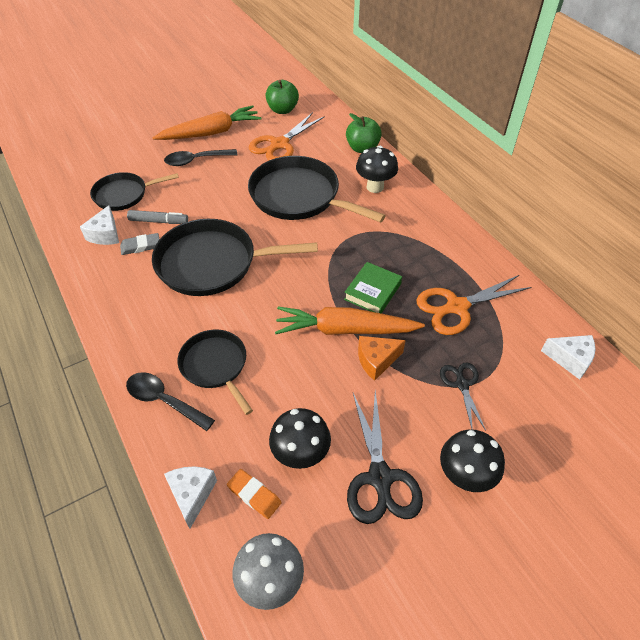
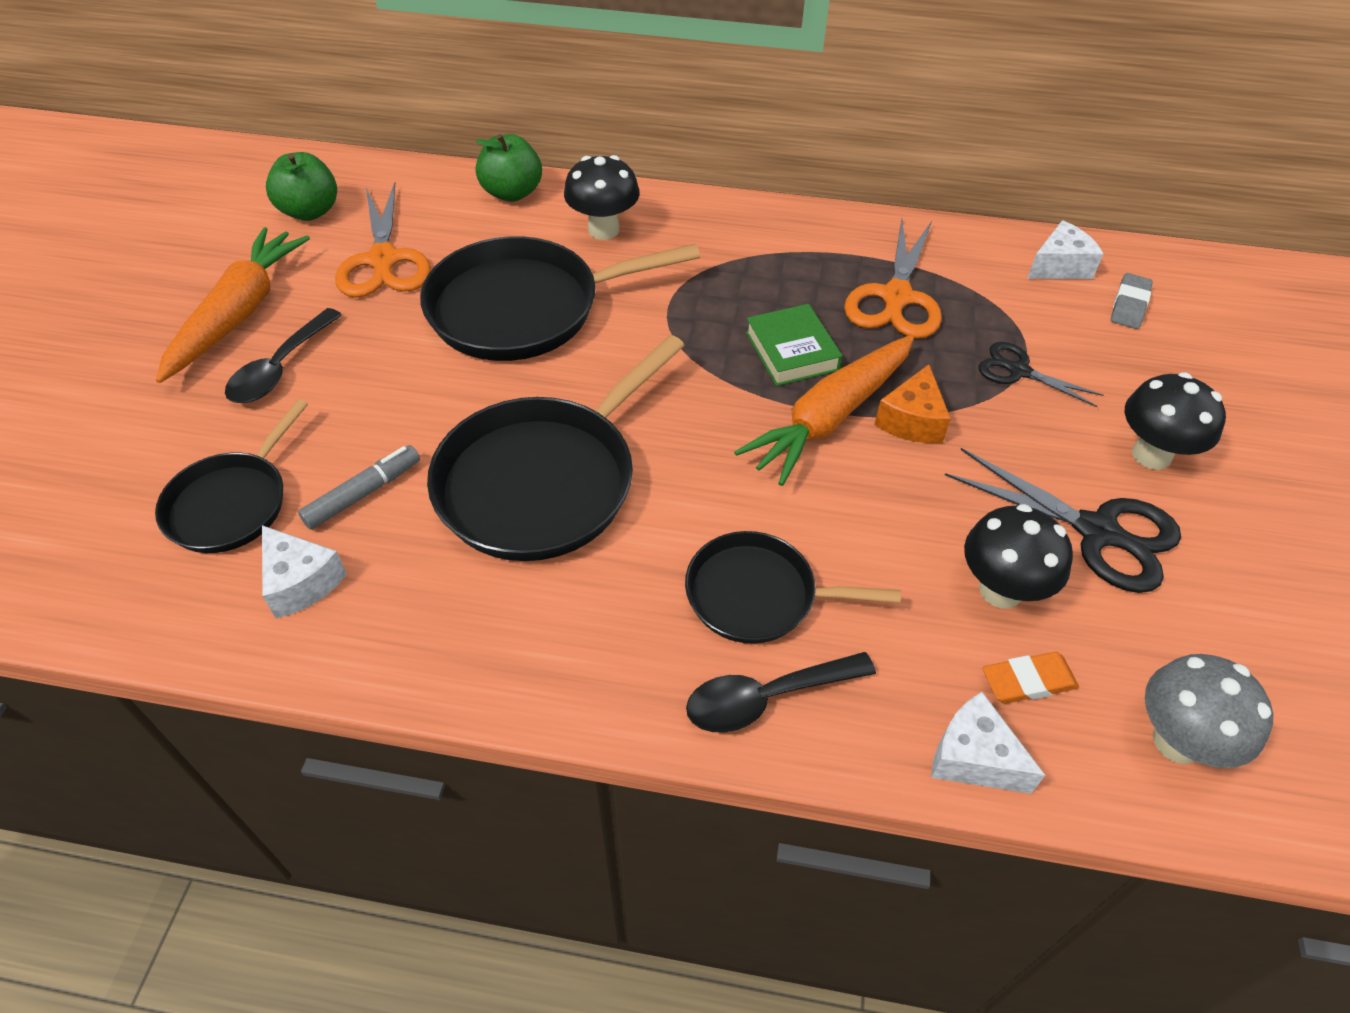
camera: 50 degrees left, 0 degrees up
(140, 246) = (393, 549): grey eraser -> grey eraser (1129, 305)

